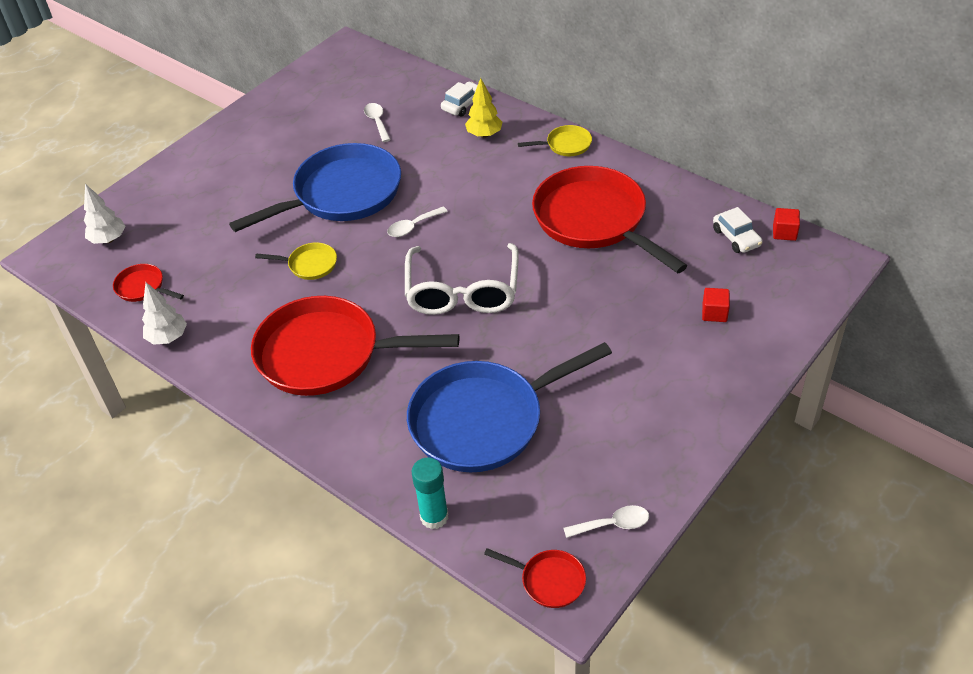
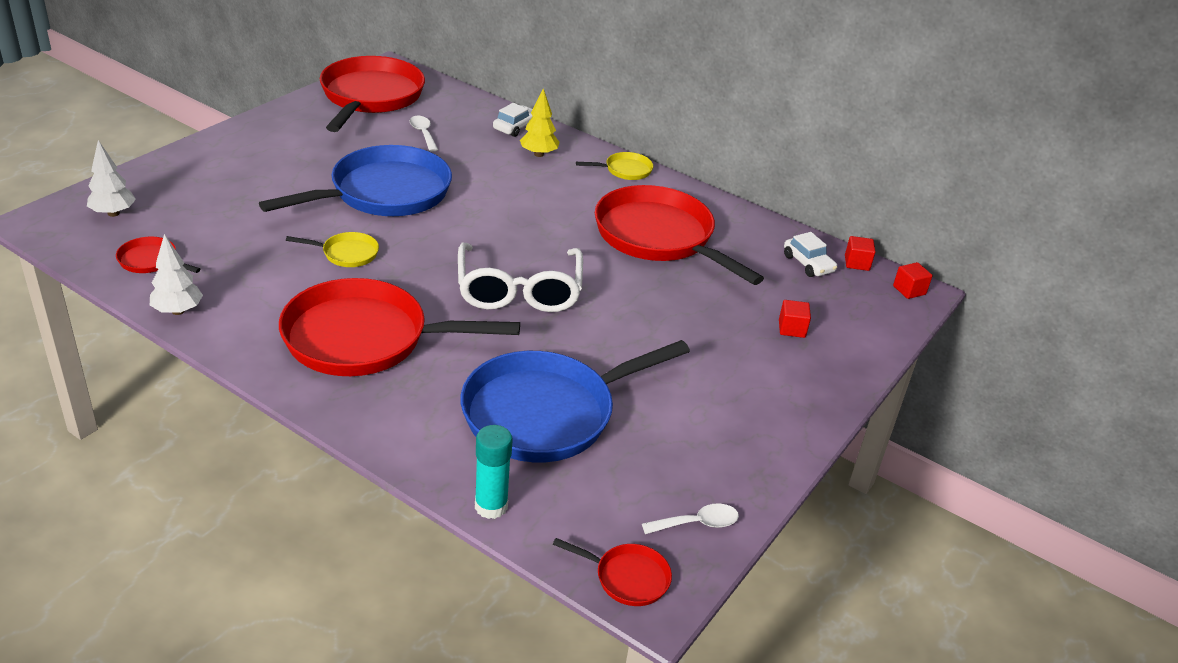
camera: 10 degrees left, 10 degrees down
(328, 84) = (370, 97): none -> red pan
(413, 226) = (463, 228): white spoon -> none
(833, 260) = (909, 290): none -> red cube

